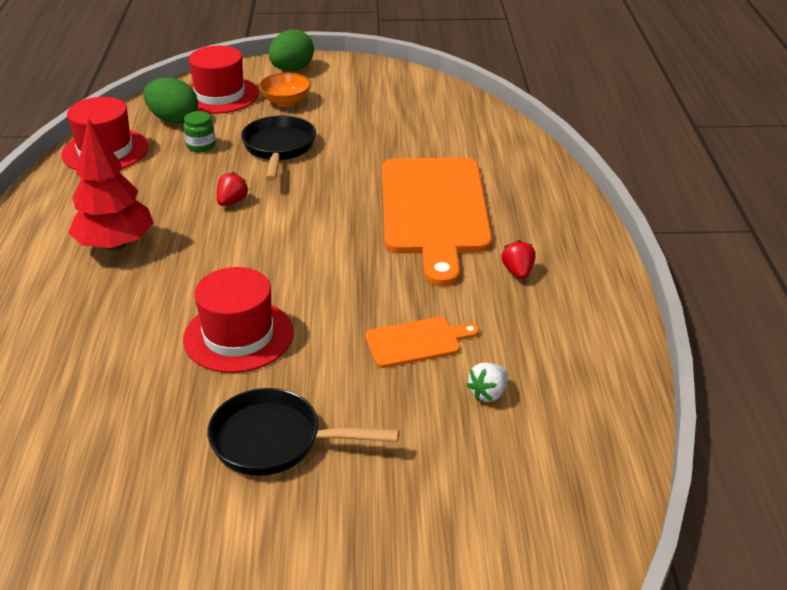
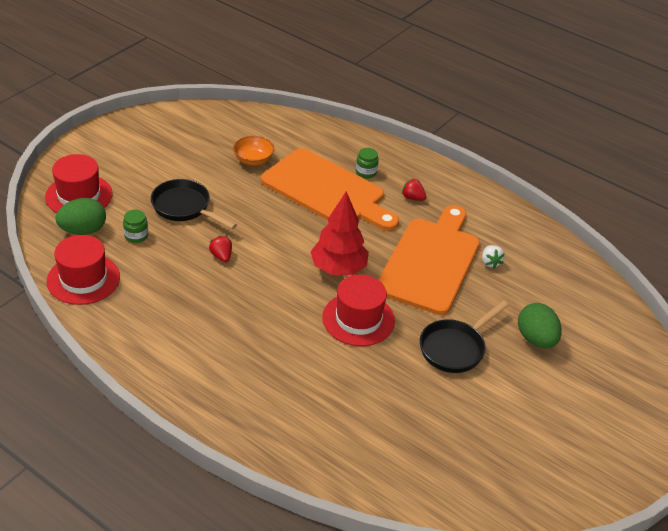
camera: 55 degrees left, 5 degrees up
(115, 245) = (210, 325): red tree -> red tree (338, 269)
(286, 101) = (129, 174): orange bowl -> orange bowl (253, 160)
(292, 69) = (89, 149): green egg -> green egg (536, 339)
(416, 342) = (430, 262): orange cutting board -> orange cutting board, size x2.23
(510, 219) = (366, 172): none -> green jar

